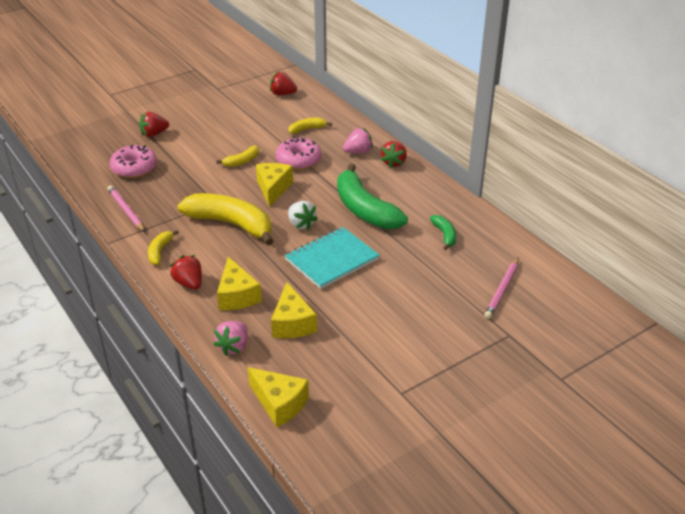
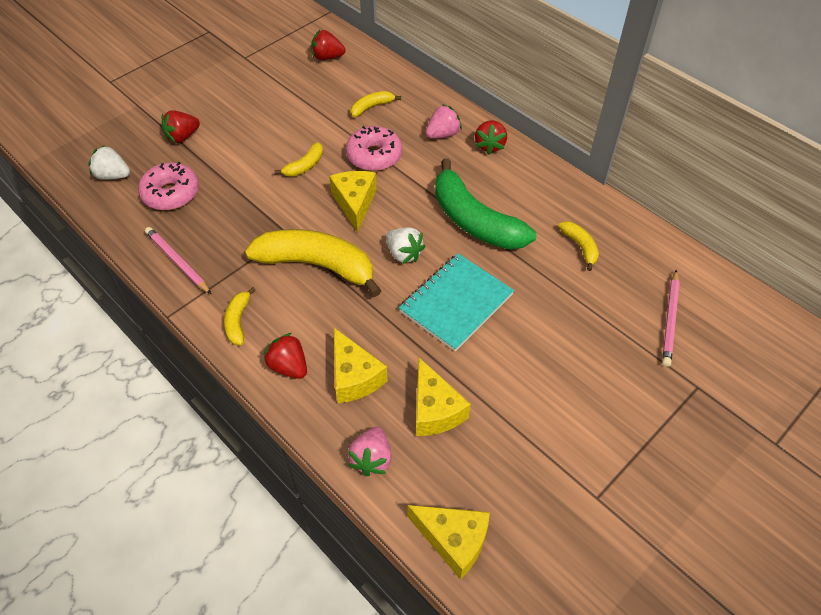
camera: 10 degrees left, 15 degrees up
(94, 153) = (113, 175): none -> white strawberry
(445, 235) = (580, 247): green banana -> yellow banana

